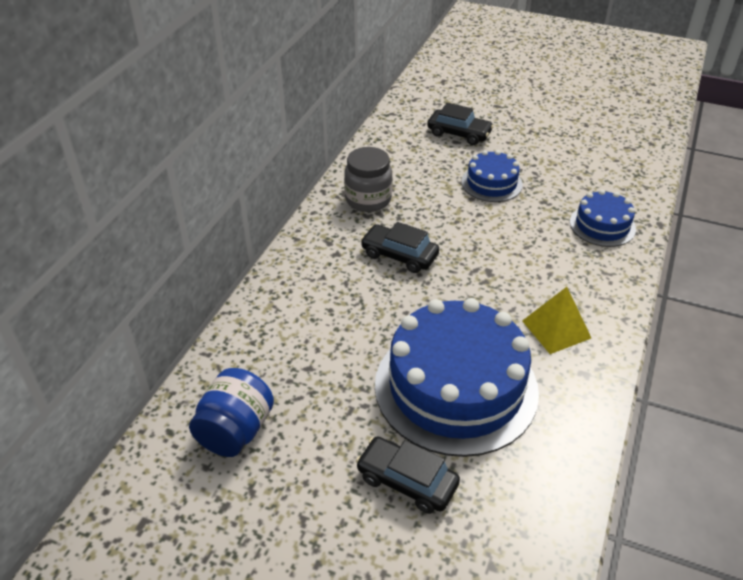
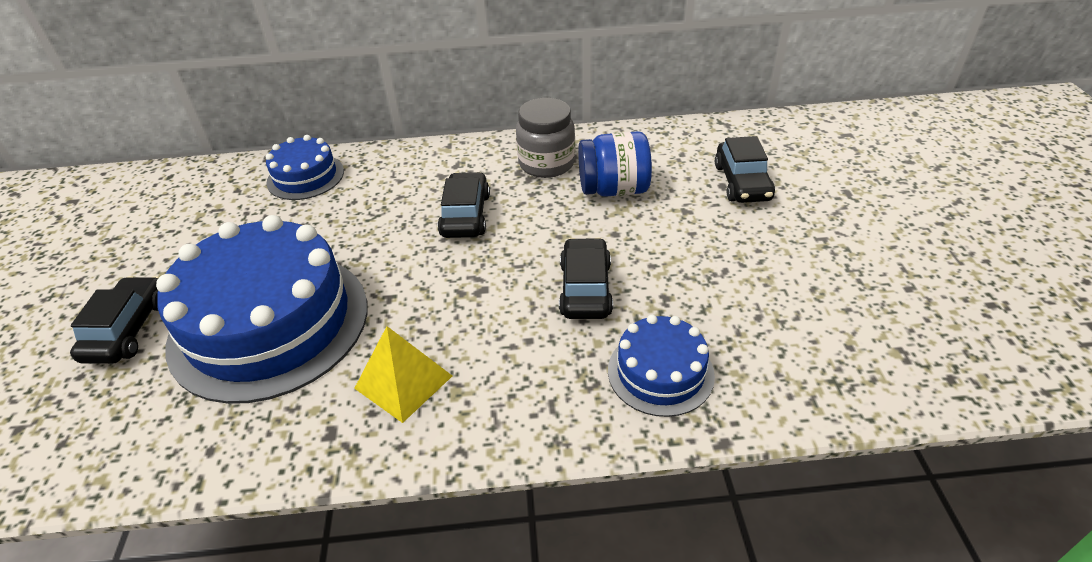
camera: 65 degrees right, 0 degrees up
(236, 431) = (176, 207): blue jar -> blue jar (614, 190)
(491, 183) = (662, 240): blue cake -> blue cake (305, 177)
(516, 228) = (585, 288): none -> black car

